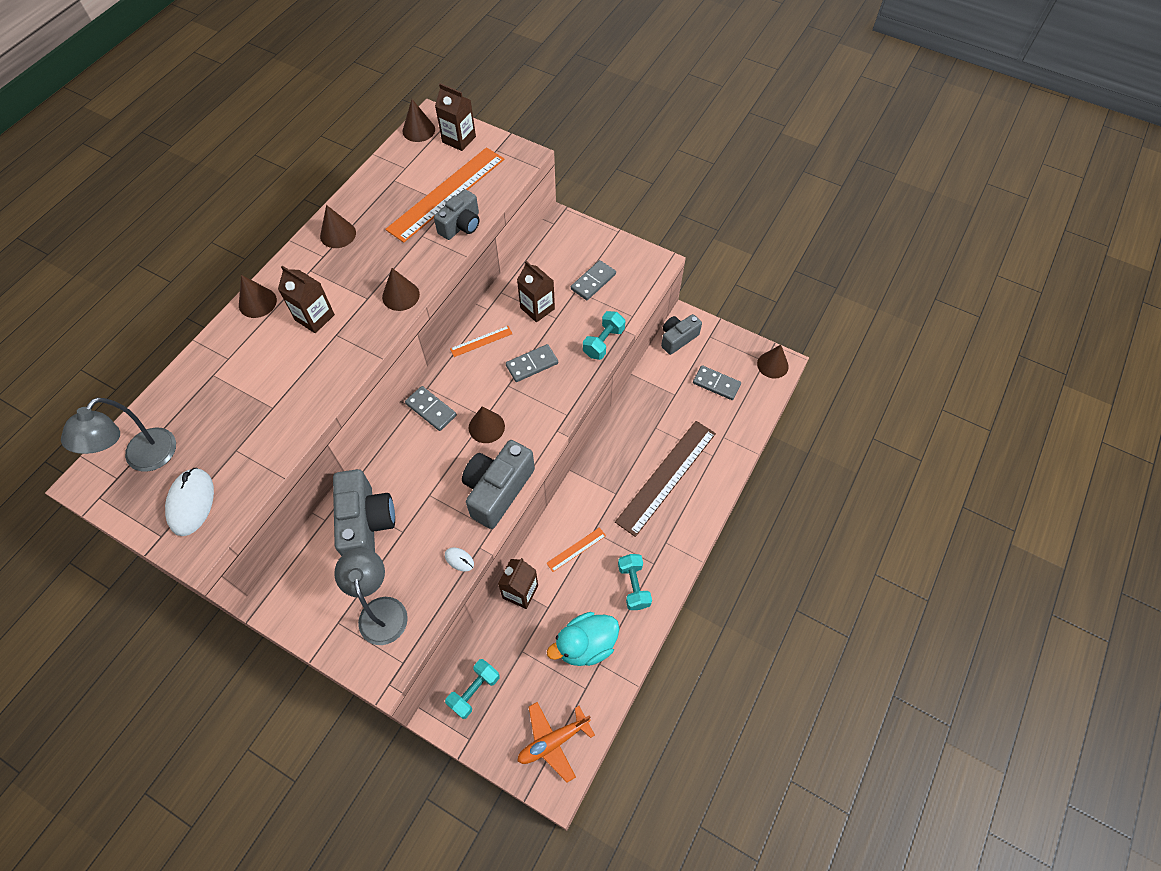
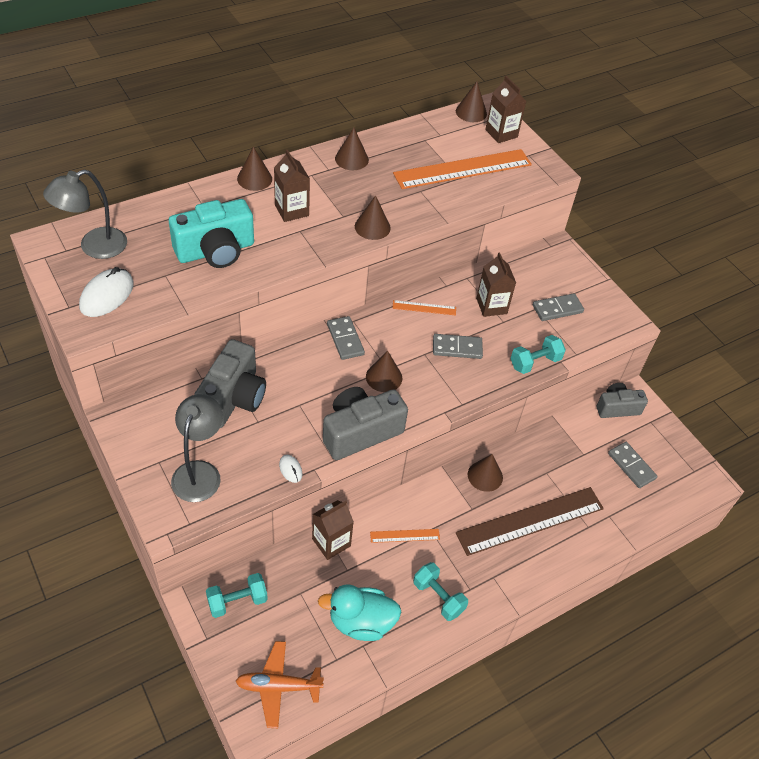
camera: 25 degrees right, 10 degrees down
(268, 398) = (215, 251): none -> turquoise camera
(461, 225) = (459, 198): grey camera -> none
(633, 586) = (438, 597): turquoise dumbbell -> turquoise dumbbell turned 60 degrees counterclockwise
(772, 365) = (700, 478): brown cone -> brown cone (485, 476)

